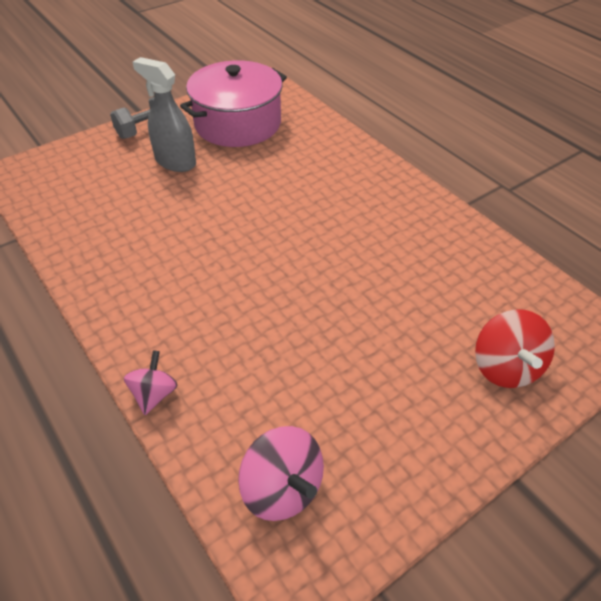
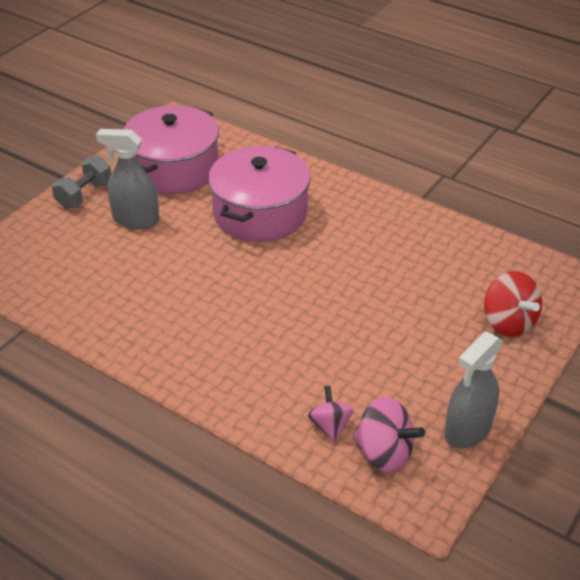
camera: 20 degrees left, 5 degrees down
(154, 394) = (244, 418): pink spinning top -> pink spinning top (330, 425)
(293, 181) = (260, 213): none -> pink pot
(396, 492) = (467, 430): none -> grey spray bottle

